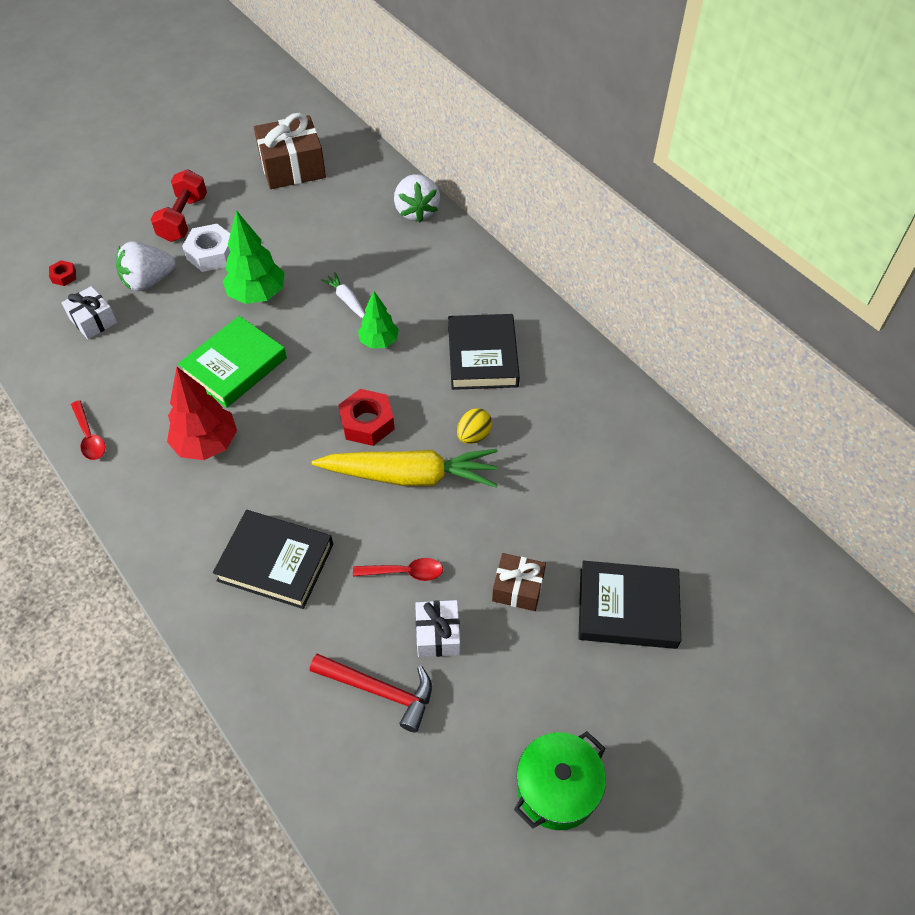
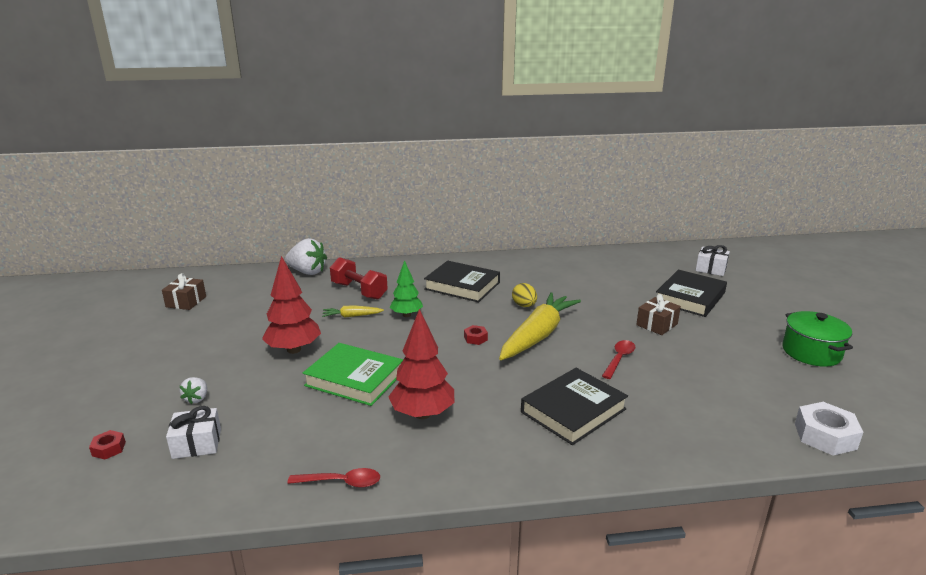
camera: 60 degrees left, 30 degrees down
(148, 281) = (197, 398): white strawberry -> white strawberry, size x0.51
(183, 218) = (153, 362): red dumbbell -> red dumbbell (359, 291)
(211, 254) = (217, 359): white nut -> white nut (825, 436)
(234, 366) = (354, 379): green book -> green book turned 45 degrees counterclockwise
(257, 295) = (294, 350): green tree -> red tree
(292, 167) = (186, 302): brown gift -> brown gift, size x0.57
(346, 300) = (352, 316): white carrot -> yellow carrot
(367, 423) = (475, 338): red nut -> red nut, size x0.52
(379, 690) = (715, 395): red hammer -> none
(438, 634) = (678, 360): white gift -> white gift (711, 269)

